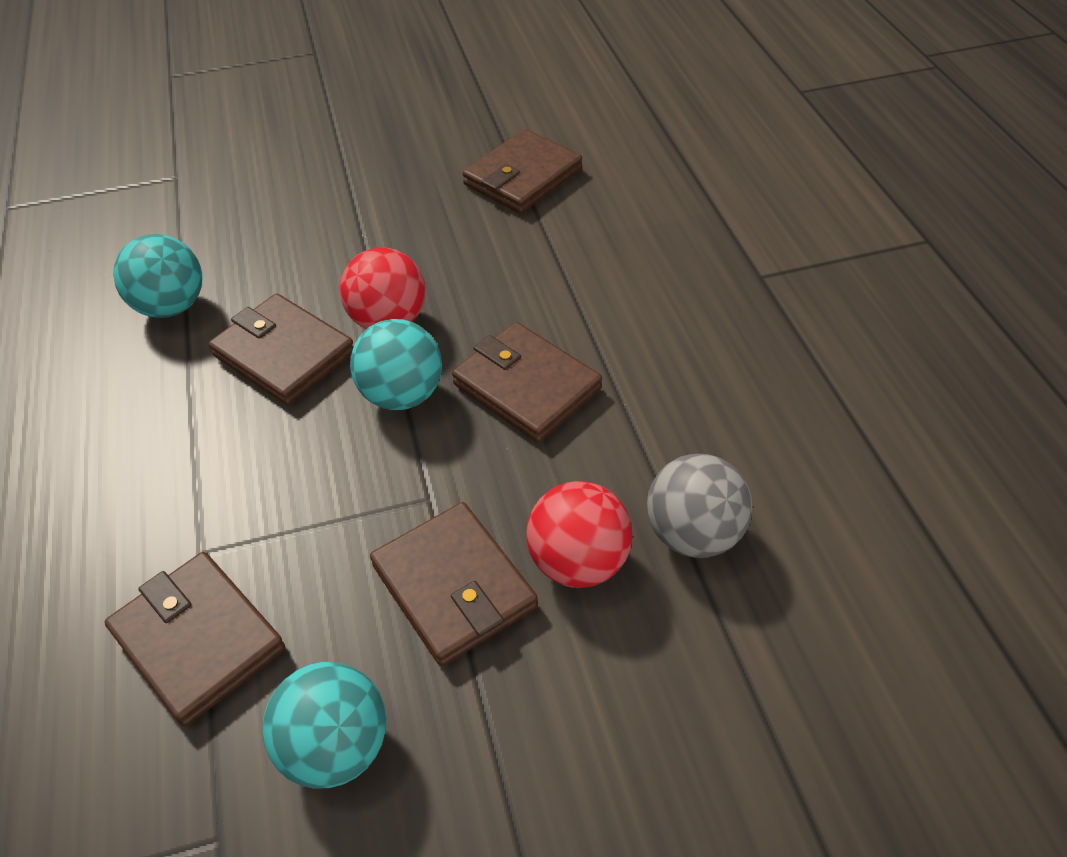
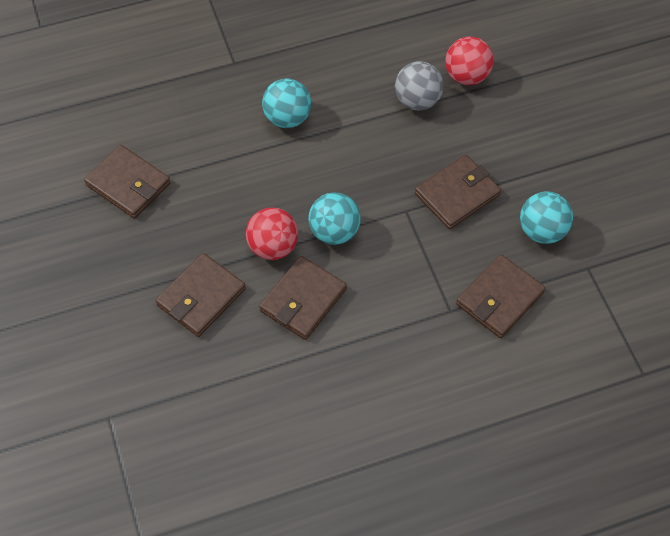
camera: 95 degrees left, 10 degrees up
(171, 306) = (259, 378): turquoise ball -> turquoise ball (287, 118)
(527, 386) = (325, 172): brown wallet -> brown wallet (201, 297)
(578, 561) = (437, 145): red ball -> red ball (466, 76)

